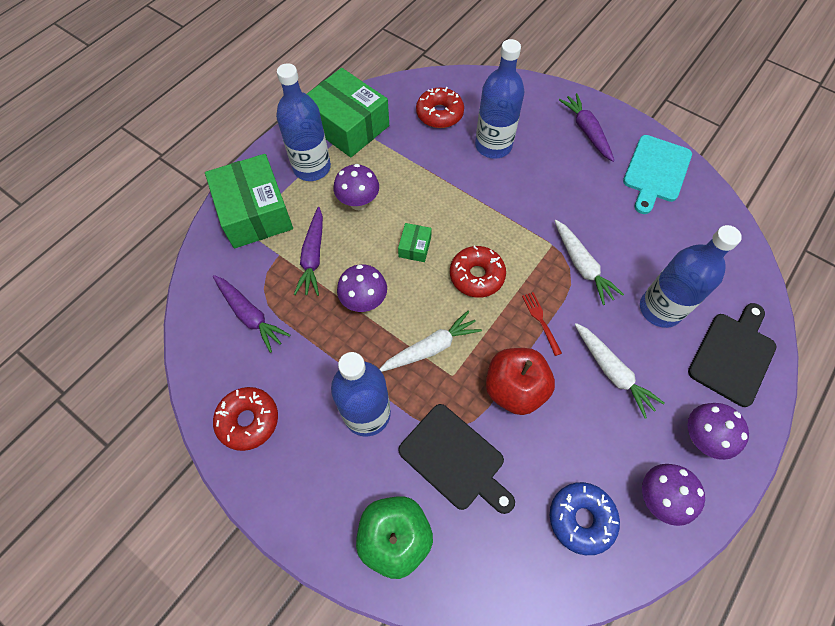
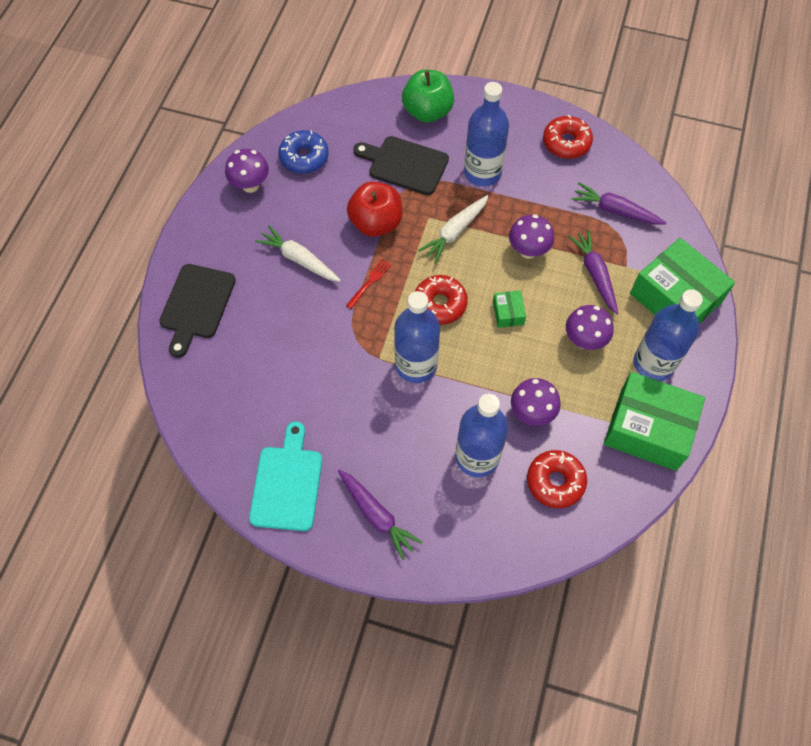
camera: 160 degrees right, 0 degrees up
(541, 321) = (369, 282): red fork -> red fork turned 105 degrees counterclockwise
(582, 266) = (345, 345): white carrot -> none
(660, 309) = (265, 326): blue bottle -> blue bottle (416, 365)
(701, 437) = (221, 233): purple mushroom -> purple mushroom (532, 413)

